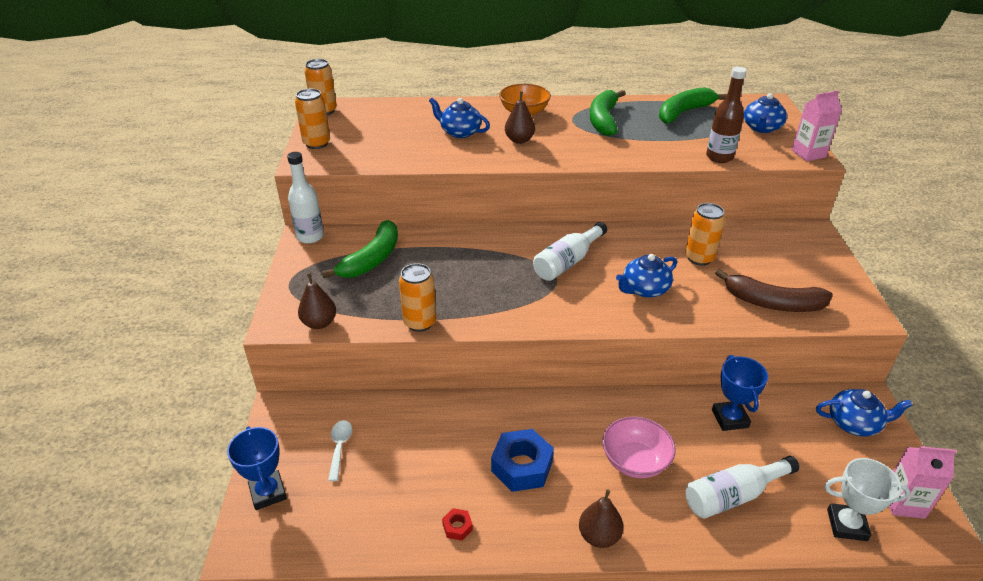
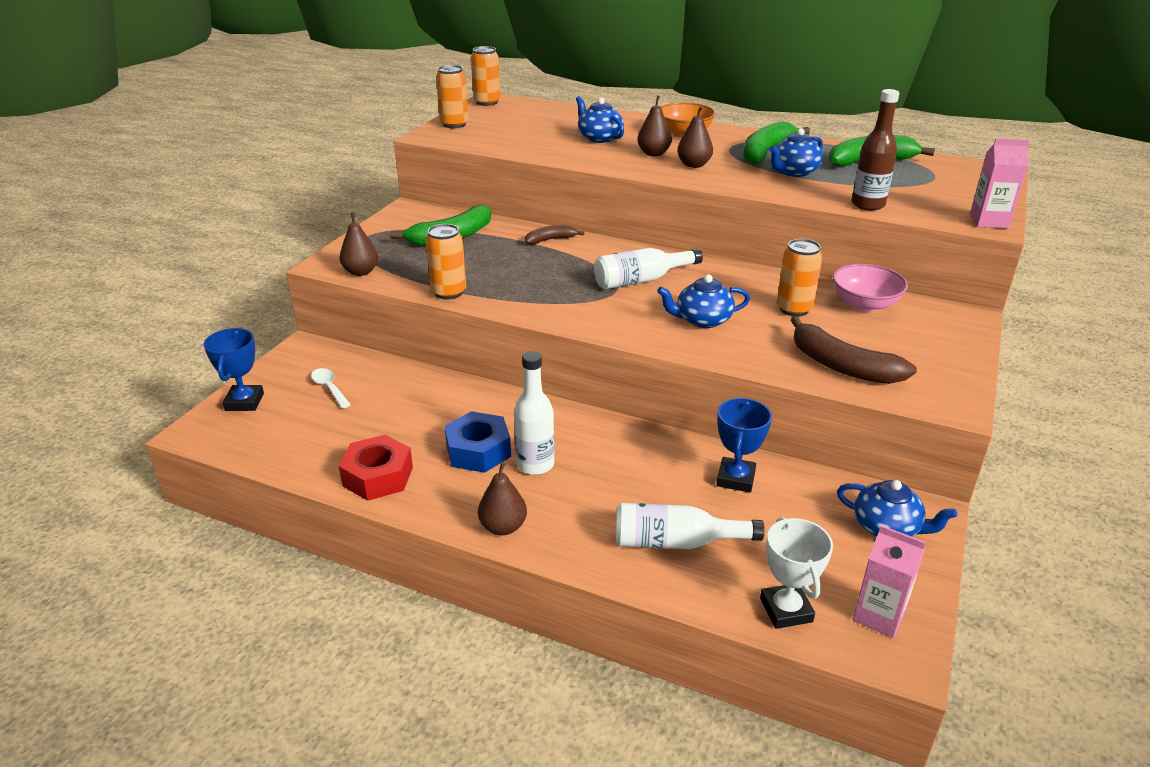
camera: 25 degrees right, 5 degrees down
(310, 237) = (413, 209): white bottle -> white bottle (535, 464)
(339, 447) = (329, 388): white spoon -> white spoon turned 60 degrees counterclockwise
(457, 527) = (378, 476): red nut -> red nut, size x2.19
(461, 239) = (550, 240): none -> brown banana
(561, 145) = (694, 165): none -> brown pear
(635, 461) = (596, 481): pink bowl -> pink bowl (864, 304)
(761, 128) = (954, 189): blue teapot -> blue teapot (793, 172)
(846, 525) = (786, 610): white trophy -> white trophy turned 45 degrees clockwise

